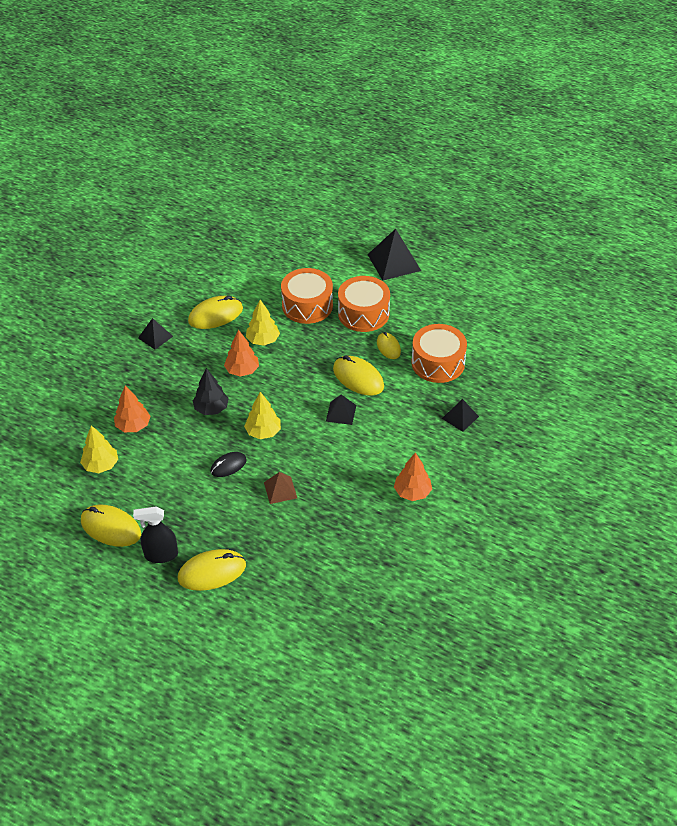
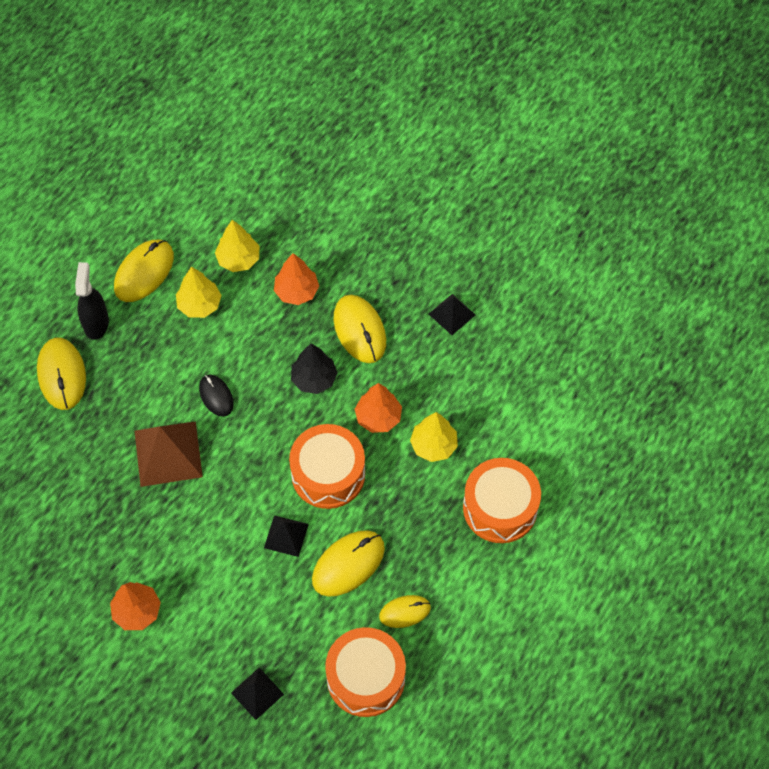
camera: 95 degrees right, 15 degrees up
(215, 315) = (489, 387): yellow mouse -> yellow mouse (360, 330)
(263, 432) = (266, 438): yellow tree -> yellow tree (199, 305)
(280, 490) = (168, 453): brown pyramid -> brown pyramid, size x1.76
(363, 313) = (477, 584): orange drum -> orange drum (328, 474)
(394, 262) = (590, 642): black pyramid -> none

